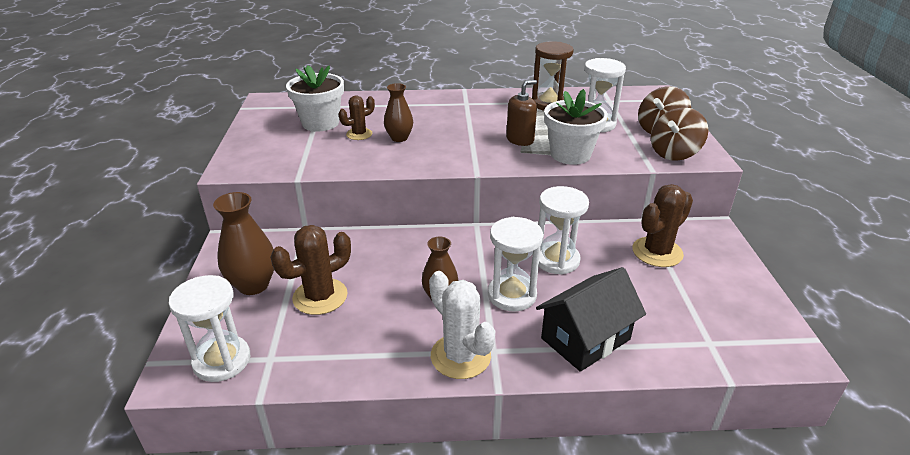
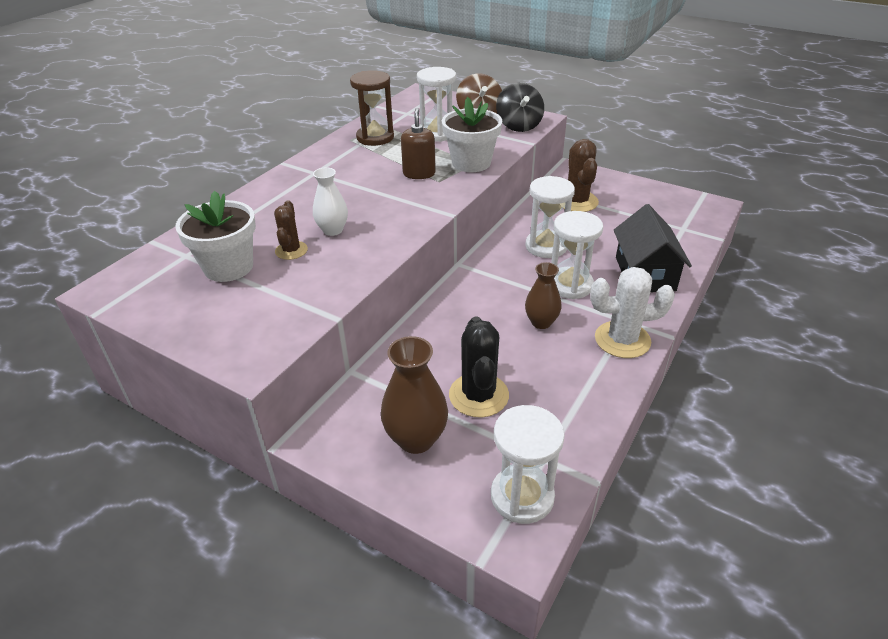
camera: 55 degrees left, 5 degrees up
(320, 296) = (478, 395): brown cactus -> black cactus
(399, 138) = (333, 230): brown vase -> white vase
(674, 153) = (519, 126): brown spinning top -> black spinning top

